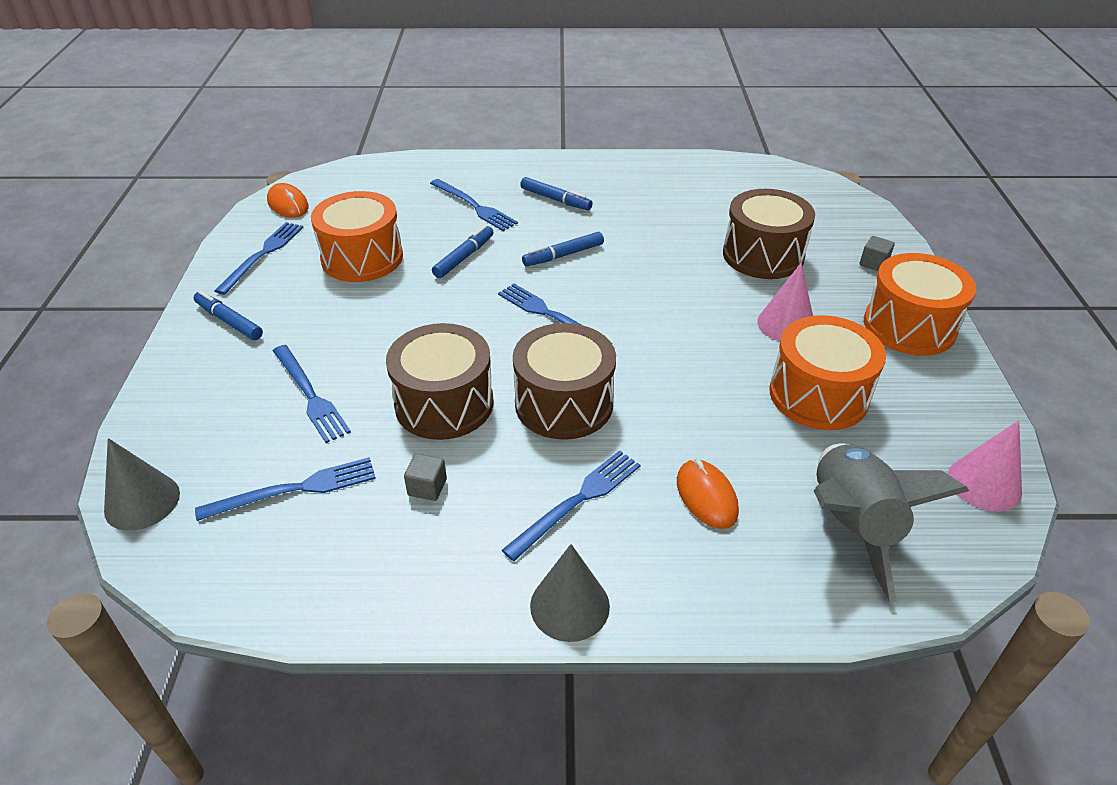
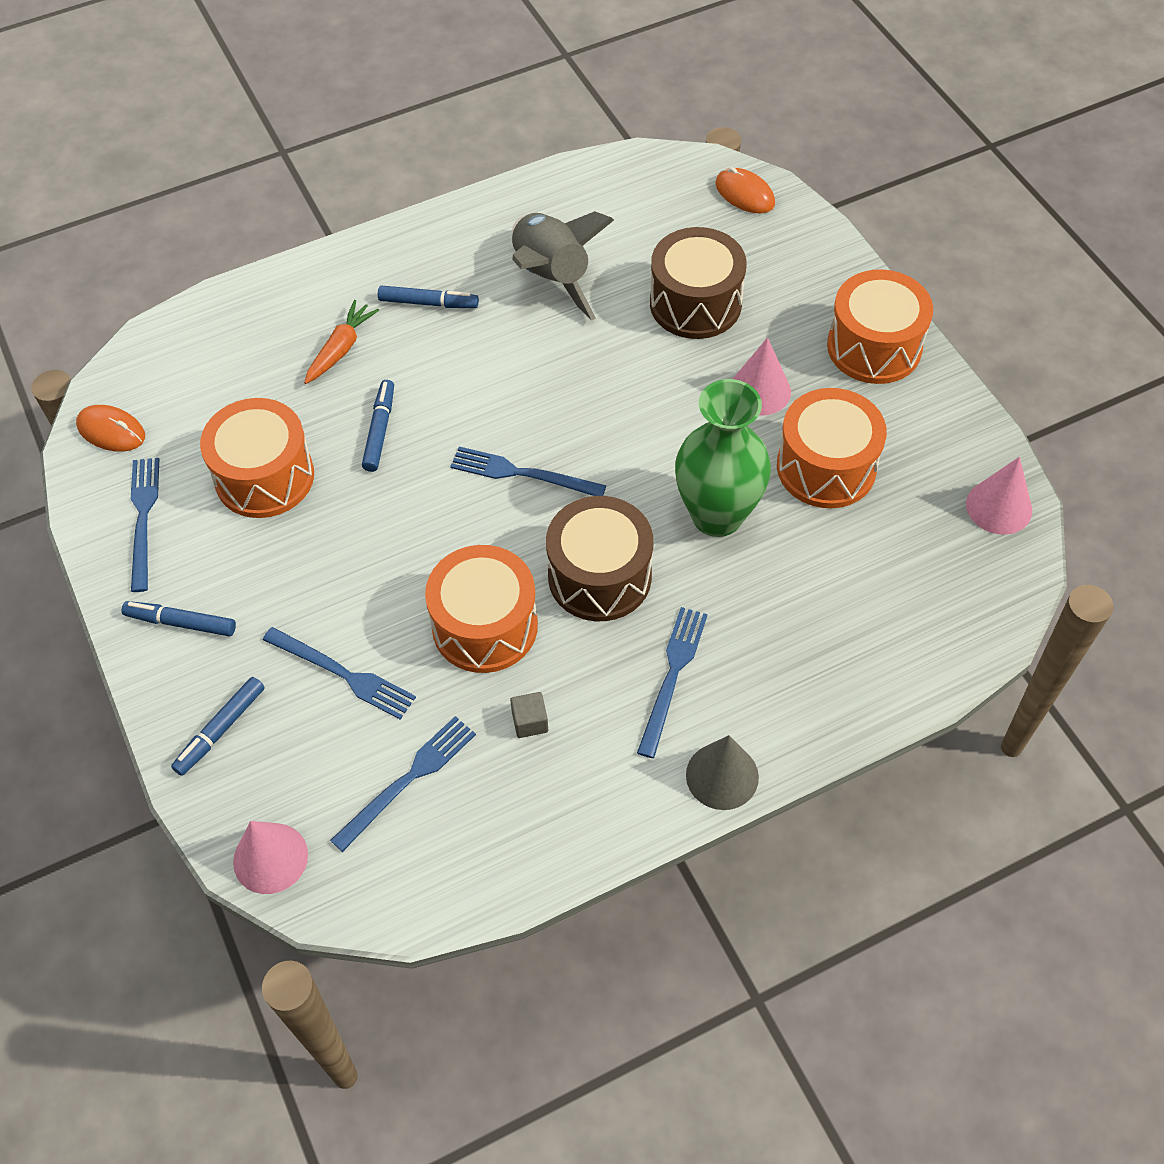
camera: 25 degrees left, 15 degrees up
(142, 501) = (270, 858): grey cone -> pink cone
(444, 403) = (485, 626): brown drum -> orange drum
(474, 206) = (341, 349): blue fork -> orange carrot
(564, 255) = (487, 384): blue marker -> blue marker (221, 729)
(695, 396) = (717, 515): none -> green vase
(706, 496) = (779, 621): orange mouse -> orange mouse (744, 194)
(851, 526) = (910, 597): grey rocket -> grey rocket (551, 277)
(873, 263) = (809, 273): grey cube -> none

